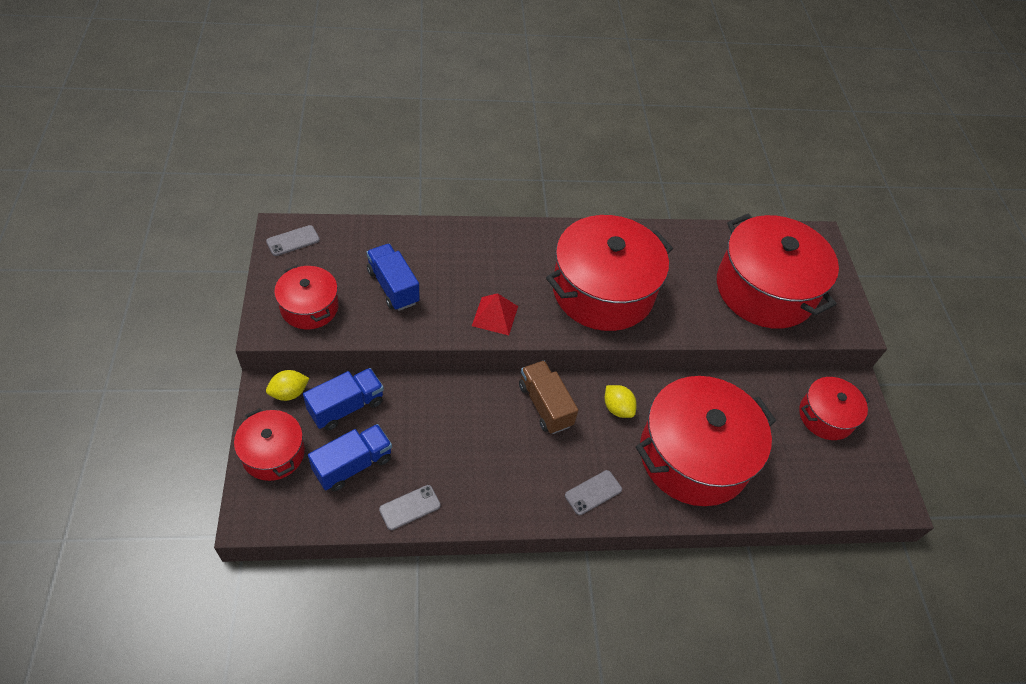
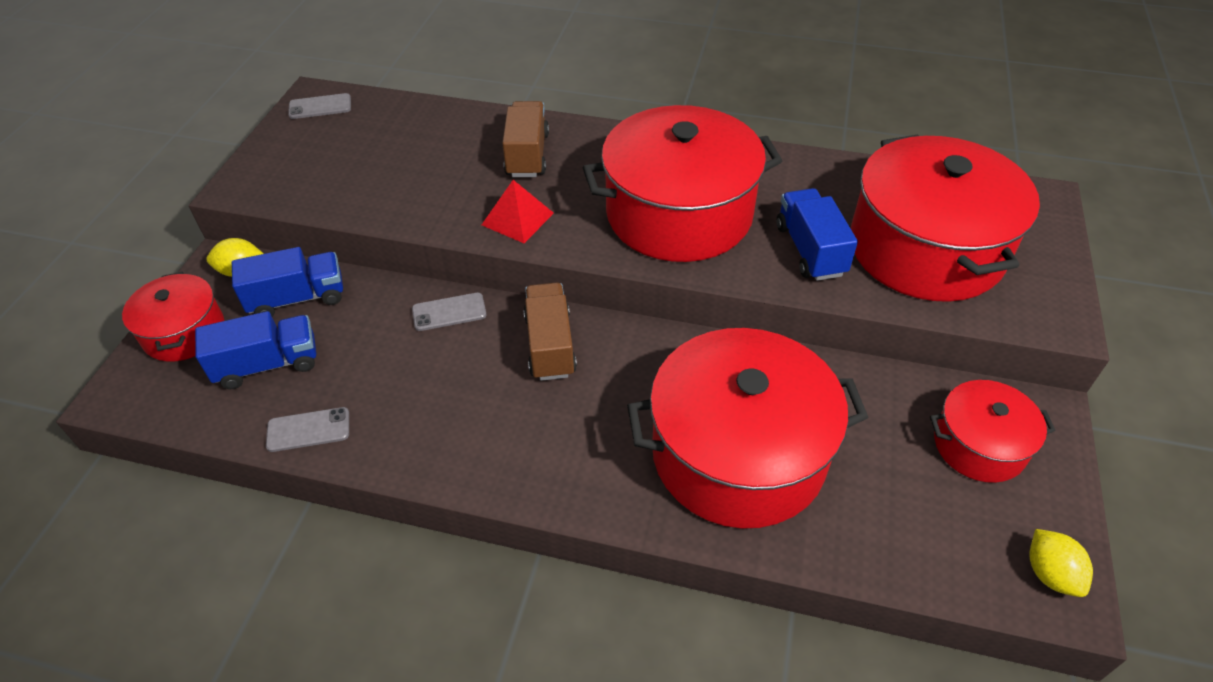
camera: 25 degrees right, 5 degrees down
(309, 307) = (297, 174): red pot -> none
(393, 287) = (407, 168): blue truck -> blue truck (810, 250)
(476, 259) = (527, 155): none -> brown truck
(593, 492) = (564, 468): grey phone -> grey phone (449, 312)
(617, 408) = (650, 369): yellow lemon -> yellow lemon (1050, 574)

